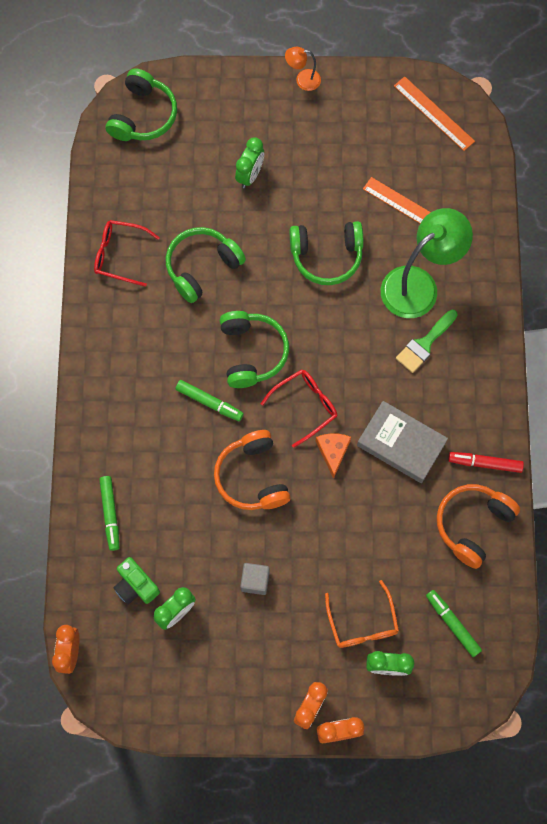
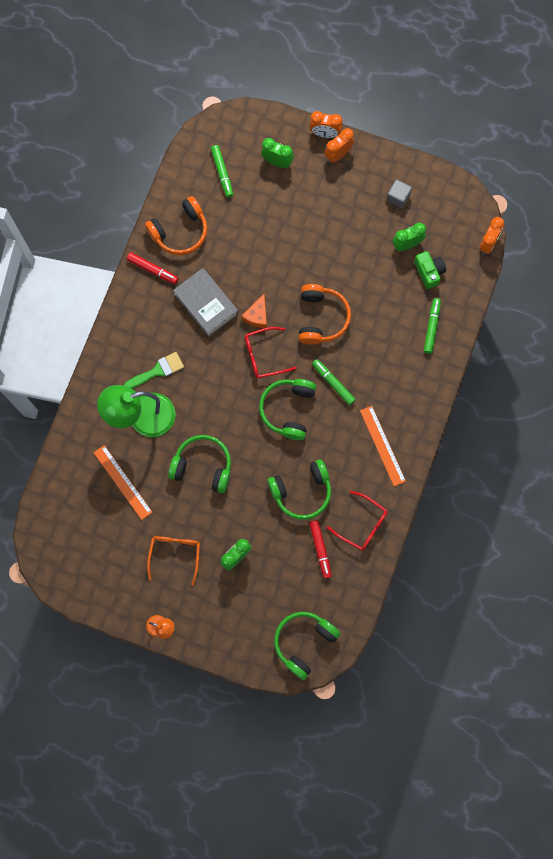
camera: 160 degrees left, 5 degrees up
(158, 213) = (320, 549): none -> red marker
(255, 581) = (345, 246): grey cube -> grey cube (398, 197)
(362, 623) = (282, 194): orange glasses -> orange glasses (175, 554)
(434, 113) = (68, 557): orange ruler -> orange ruler (382, 446)

